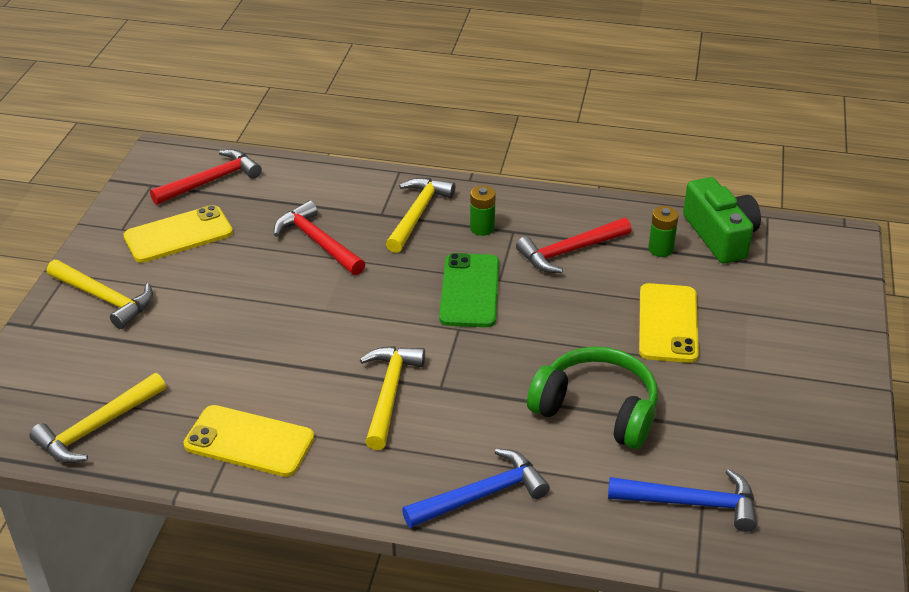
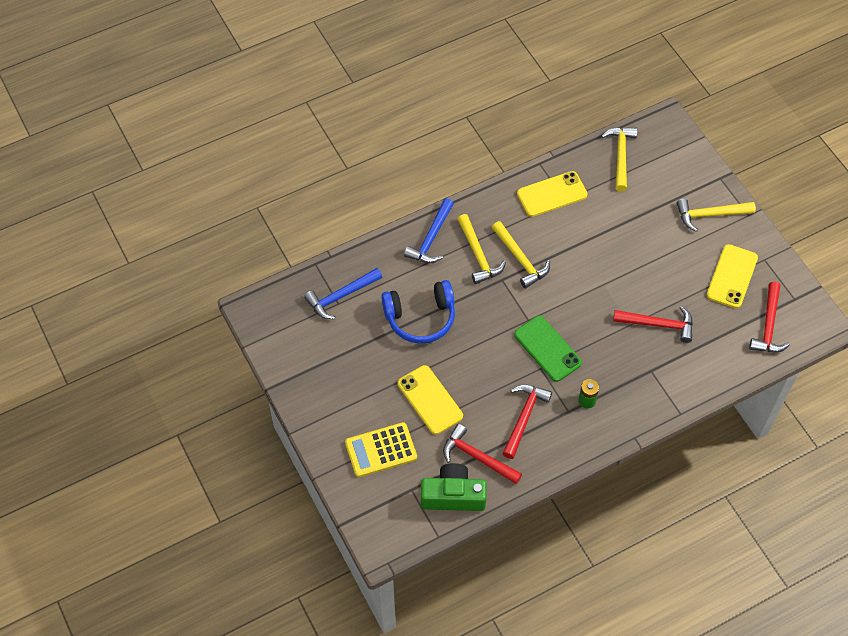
camera: 140 degrees right, 20 degrees up
(417, 214) = (632, 385): yellow hammer -> yellow hammer (478, 255)
(596, 410) = (420, 318): green headphones -> blue headphones
(660, 249) = (477, 457): green battery -> red hammer
(720, 235) = (453, 495): green camera -> green camera turned 150 degrees clockwise
(775, 312) = (381, 450): none -> yellow calculator

